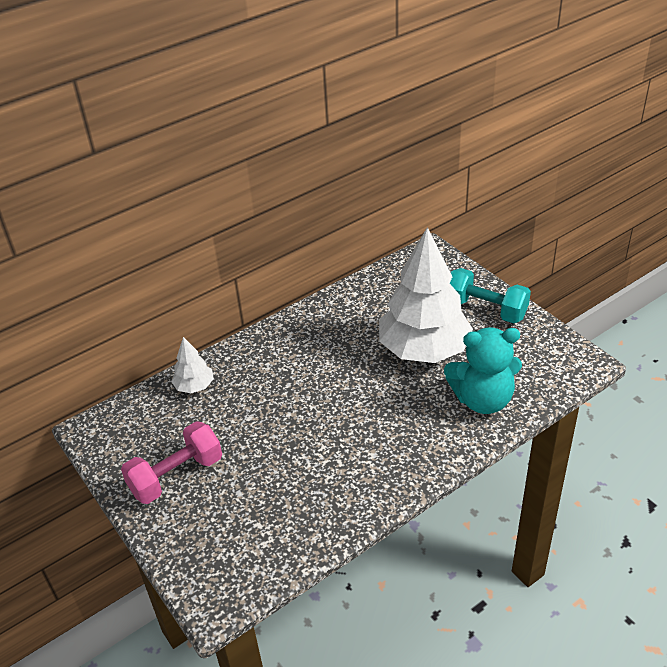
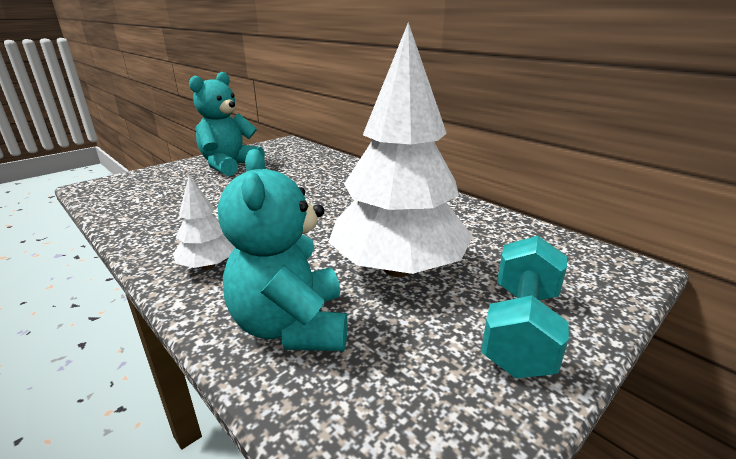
camera: 80 degrees right, 15 degrees down
(176, 476) = (229, 166): pink dumbbell -> turquoise teddy bear
(194, 386) = (327, 163): white tree -> white tree (208, 266)

